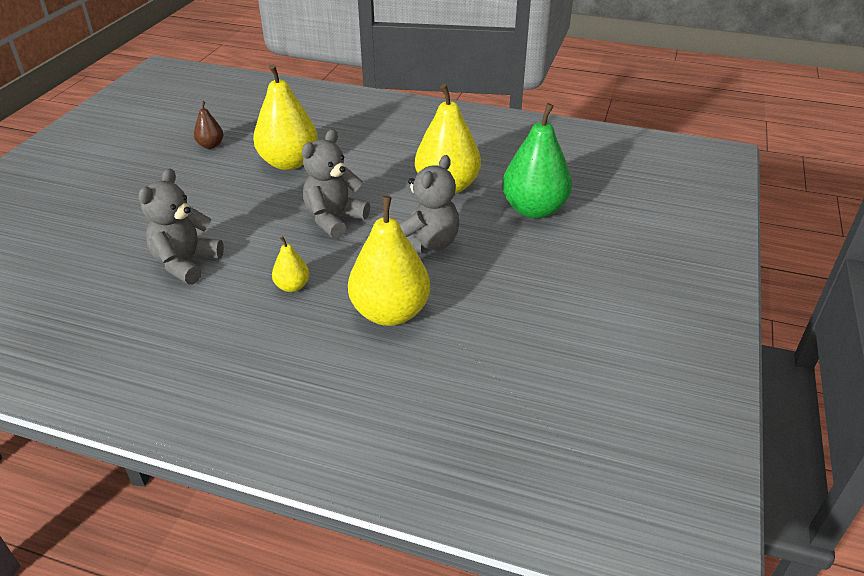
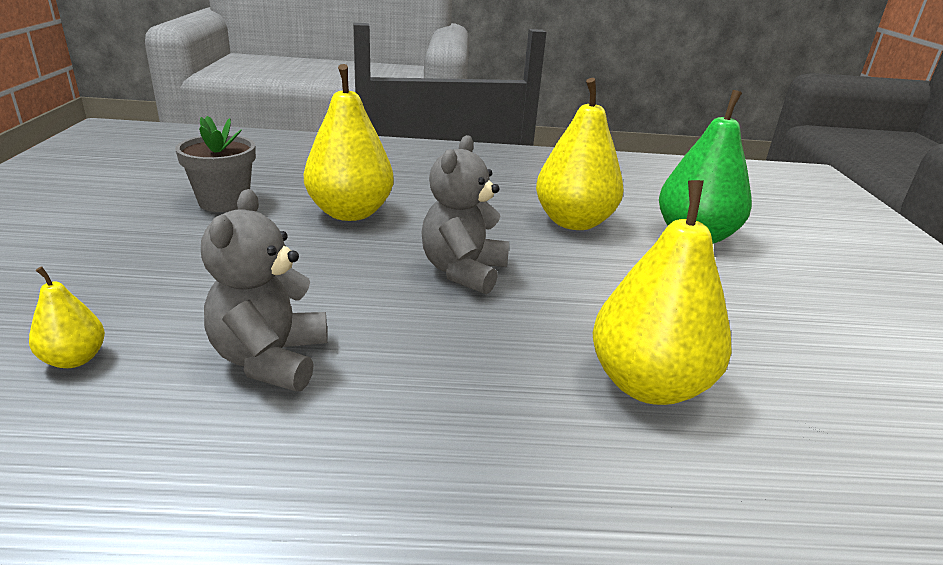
camera: 20 degrees left, 10 degrees down
(210, 145) = (224, 202): brown pear -> grey flower pot
(292, 286) = (471, 369): yellow pear -> yellow pear (74, 359)
(428, 243) = (611, 286): grey teddy bear -> none

